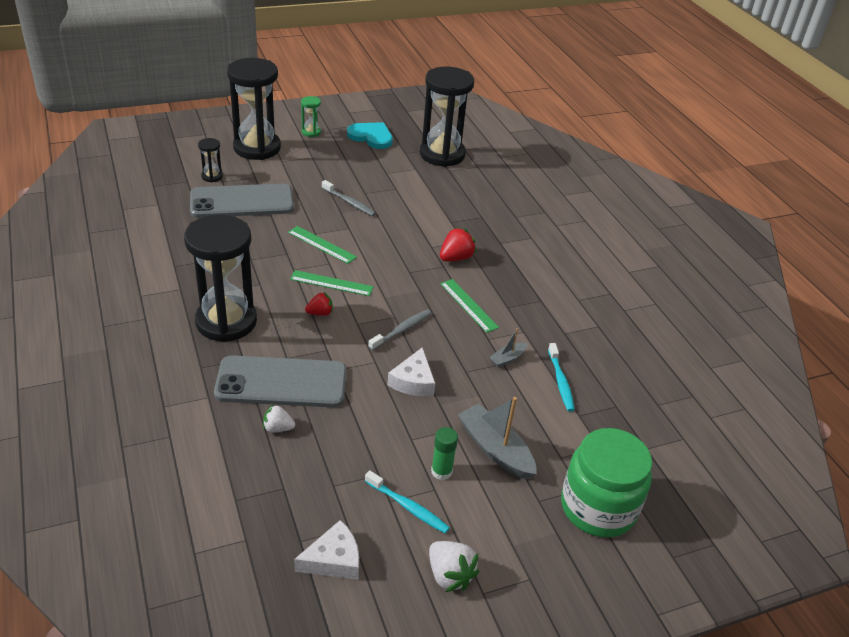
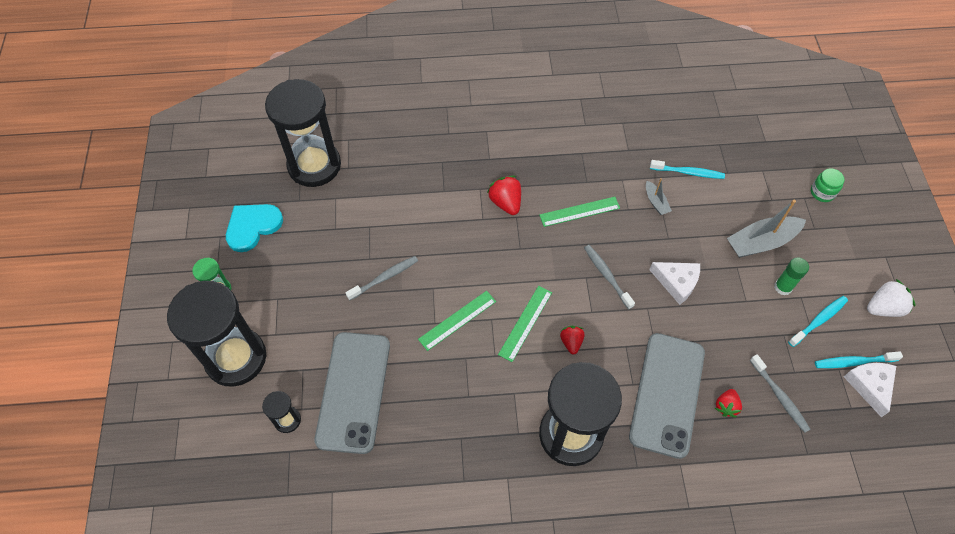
camera: 70 degrees left, 20 degrees up
(278, 428) = (726, 406): white strawberry -> red strawberry
(299, 473) = (779, 396): none -> grey toothbrush
(362, 542) = (853, 362): none -> turquoise toothbrush
(598, 507) = (822, 192): green jar -> green jar, size x0.42

